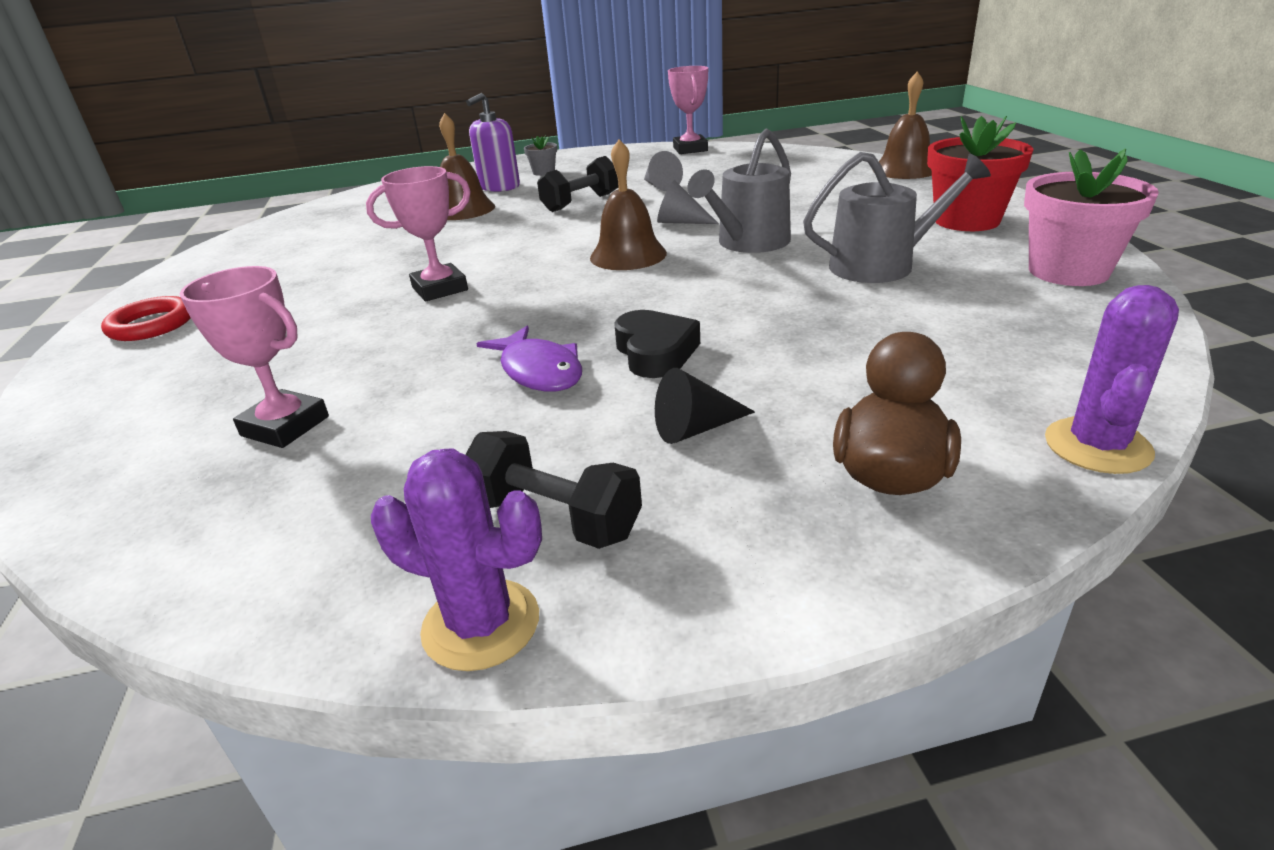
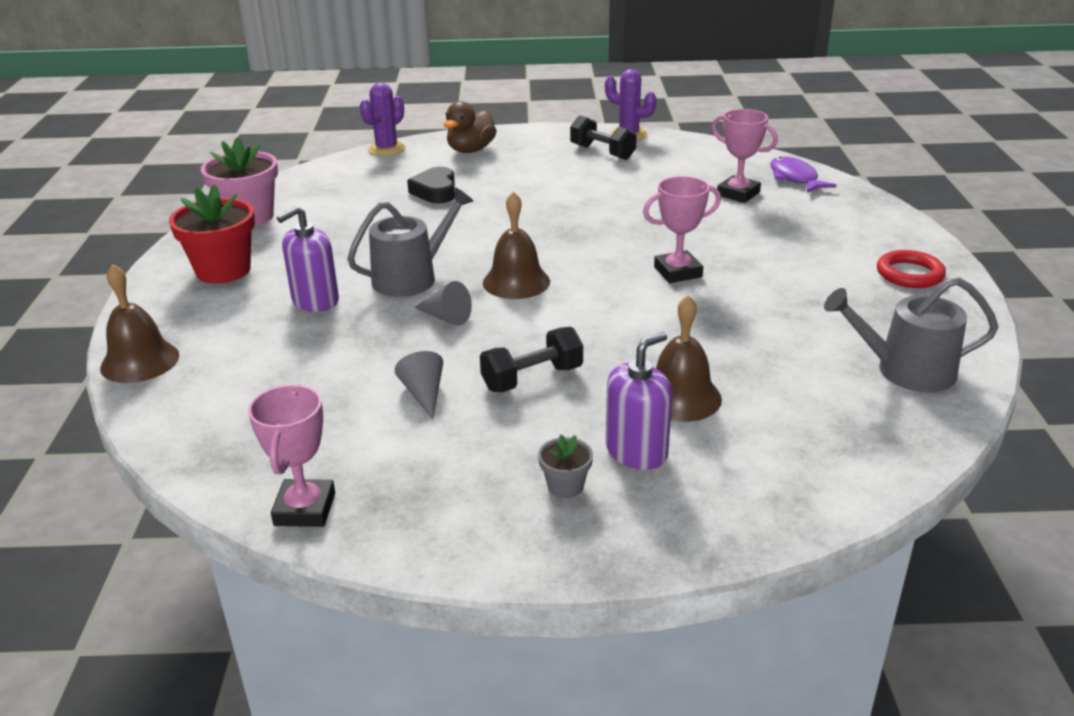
camera: 170 degrees left, 0 degrees up
(539, 371) = (603, 202): purple fish -> purple fish (795, 178)
(655, 352) = (535, 204): black heart -> black heart (435, 191)
(696, 429) = (534, 170): black cone -> none
(823, 215) = (315, 301): none -> purple soap dispenser
(881, 265) = (345, 239): grey watering can -> grey watering can (906, 370)

